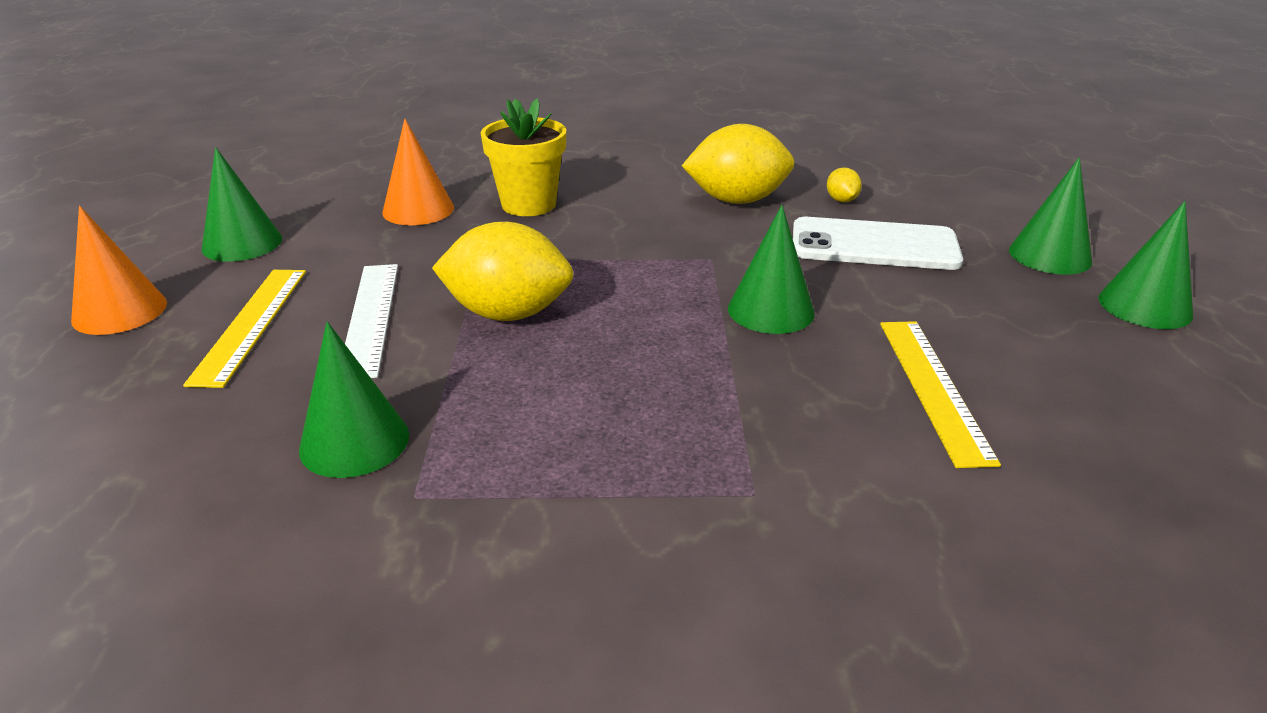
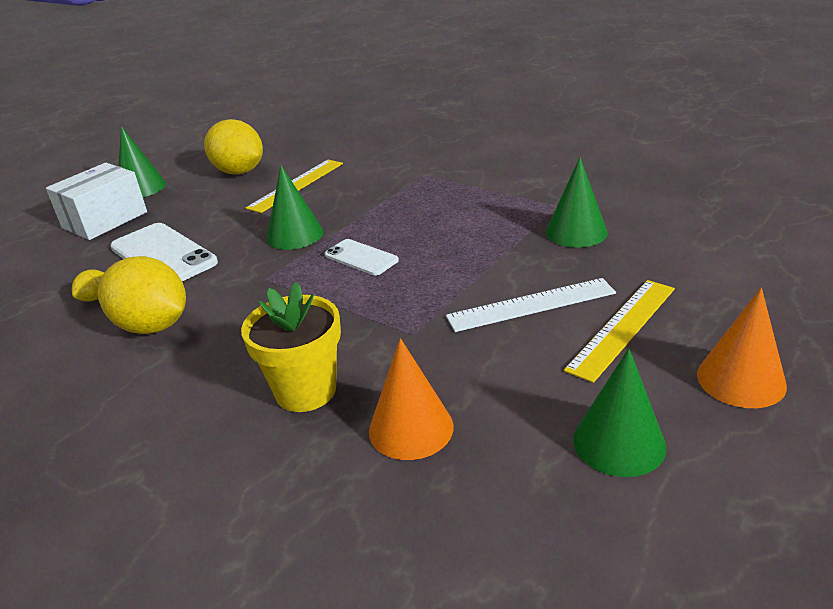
camera: 140 degrees left, 0 degrees up
(370, 317) = (531, 305): white ruler -> white ruler turned 45 degrees clockwise
(508, 313) = (438, 279): yellow lemon -> yellow lemon (239, 172)
(636, 309) = (361, 258): none -> white phone
(1050, 255) = (105, 220): green cone -> white box

